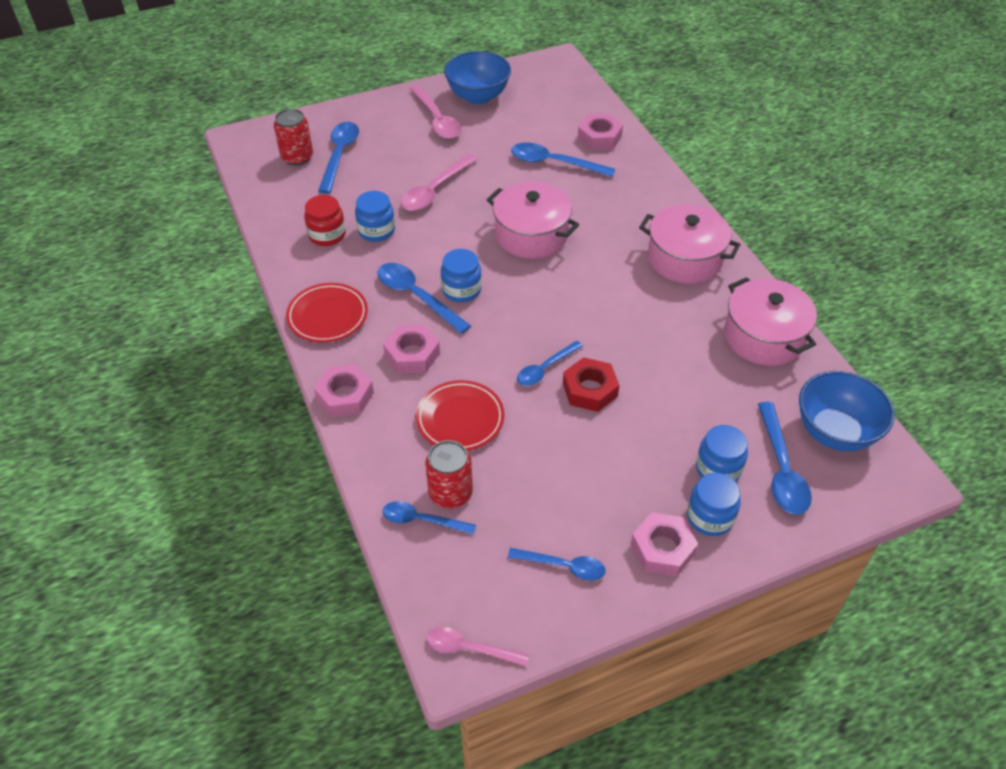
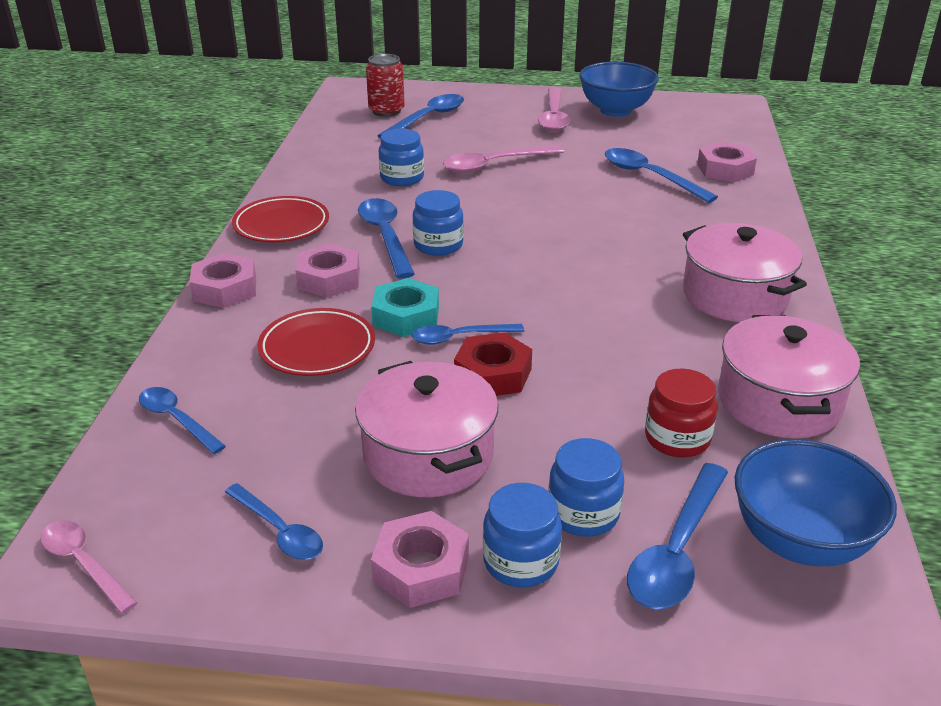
camera: 30 degrees right, 15 degrees down
(327, 235) = (351, 168): red jar -> red jar (677, 438)
(450, 493) = (233, 408): red can -> none
(495, 365) = (406, 316): none -> turquoise nut
(531, 235) = (563, 224): pink pot -> pink pot (428, 454)

